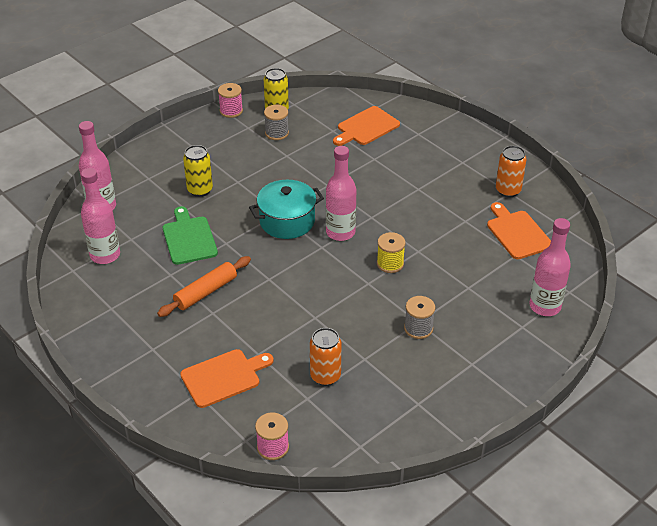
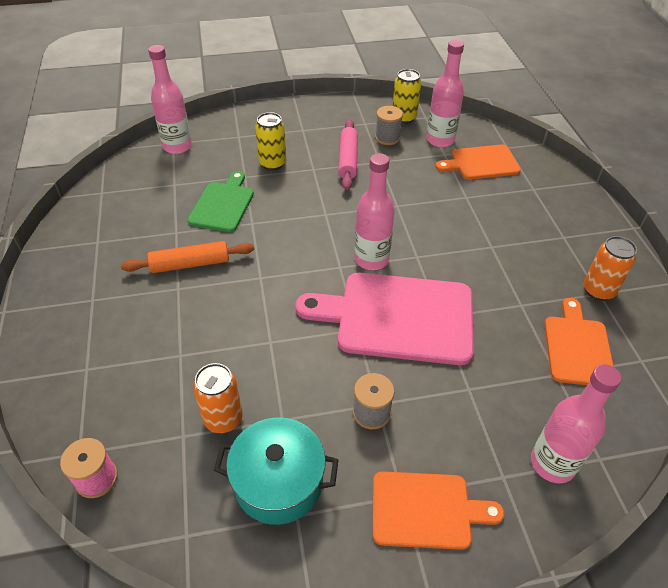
camera: 30 degrees right, 5 degrees up
(105, 255) = (139, 190): pink bottle -> pink bottle (440, 140)
(223, 377) = (125, 364): orange cutting board -> orange cutting board (426, 510)
(231, 111) = (361, 104): pink spool -> none
(260, 163) = (348, 160): none -> pink rolling pin
(287, 221) = (327, 225): turquoise pot -> turquoise pot (278, 482)
(390, 264) = (398, 317): yellow spool -> pink cutting board

